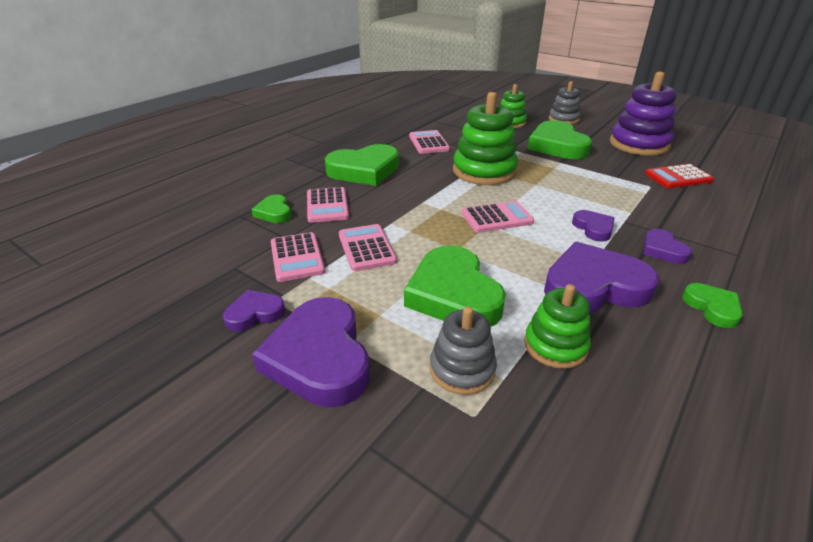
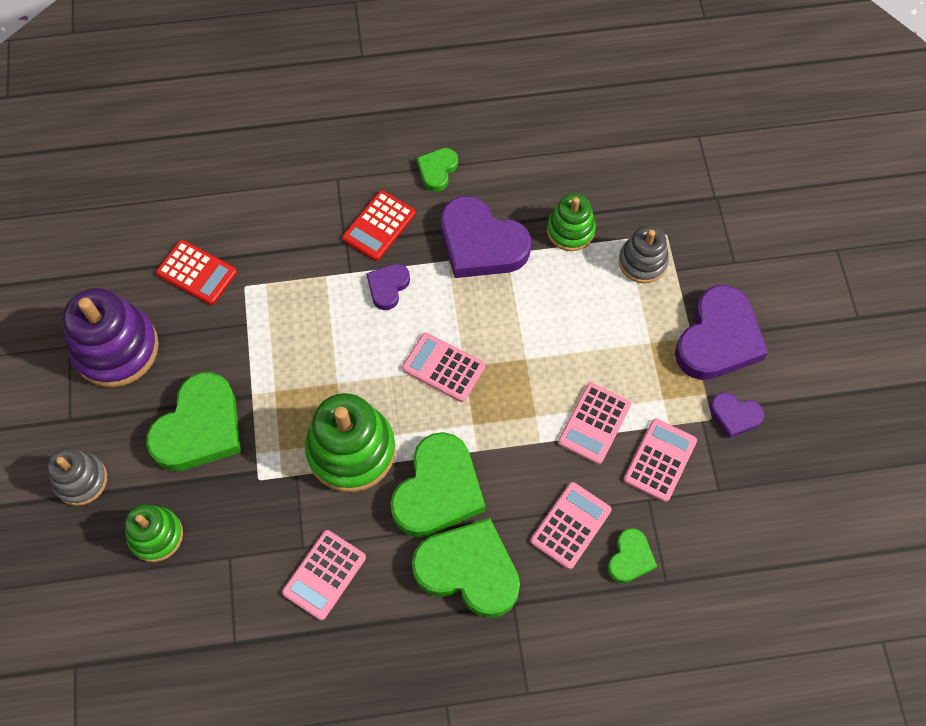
camera: 135 degrees left, 30 degrees up
(453, 294) = (582, 318): green heart -> green heart (438, 490)
(662, 250) = (379, 226): purple heart -> red calculator

